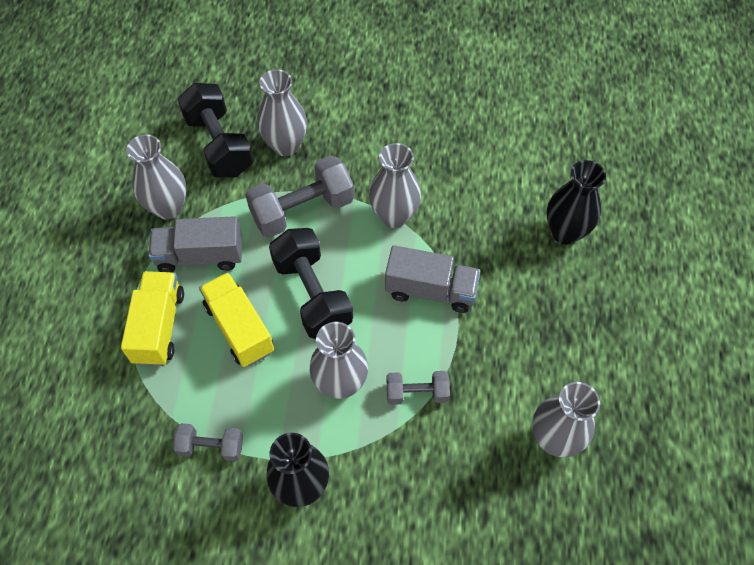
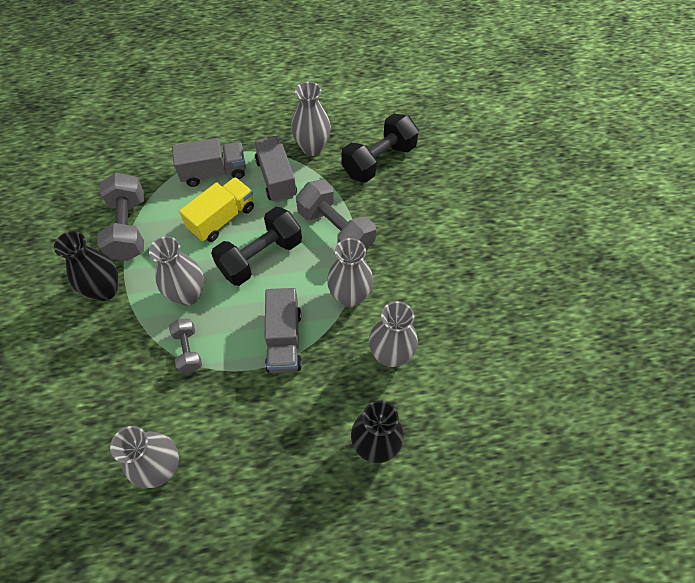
camera: 75 degrees right, 0 degrees up
(159, 327) = (214, 172): yellow truck -> grey truck
(211, 447) = (128, 228): grey dumbbell -> grey dumbbell, size x1.82
(286, 145) = (394, 203): grey vase -> grey vase (390, 355)

